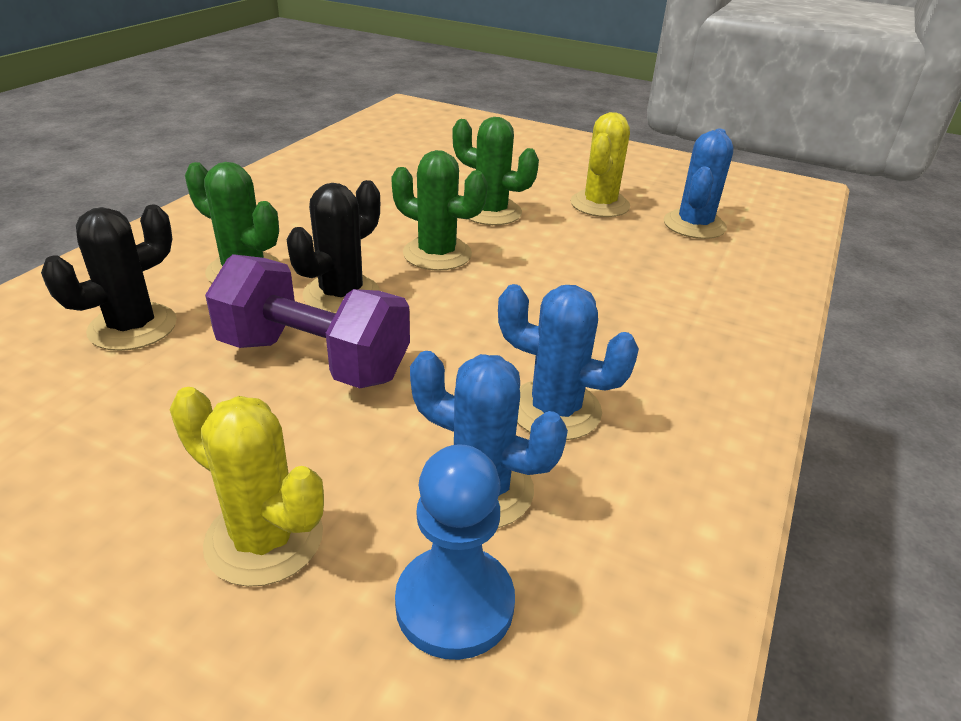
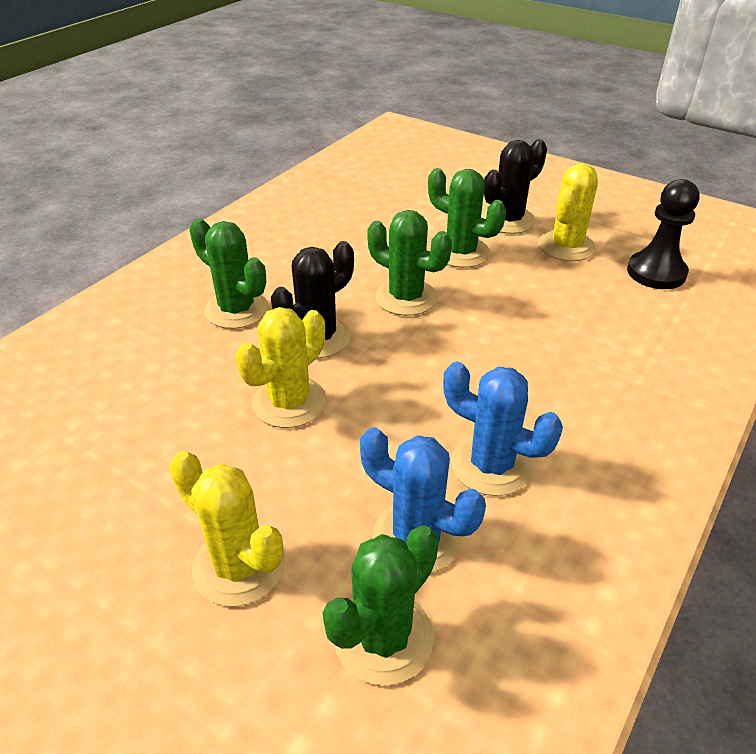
camera: 10 degrees right, 5 degrees up
(133, 327) = (144, 362): black cactus -> black cactus (508, 220)
(314, 359) = (289, 402): purple dumbbell -> yellow cactus
(454, 604) = (383, 637): blue pawn -> green cactus
(694, 225) = (656, 273): blue cactus -> black pawn

